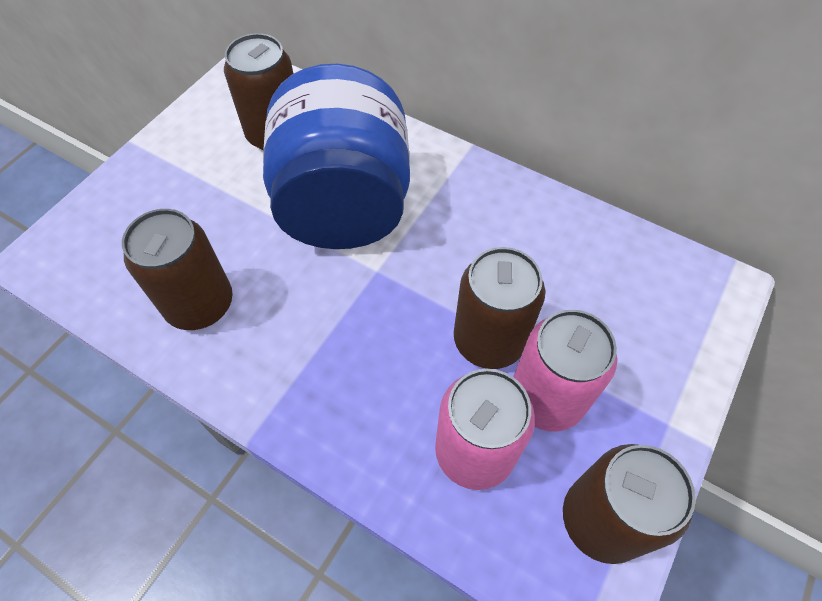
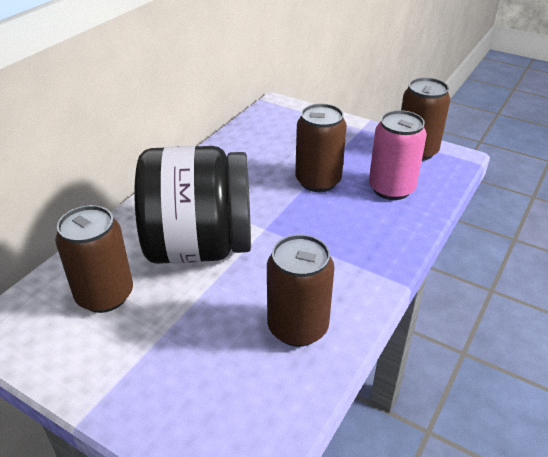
camera: 90 degrees left, 20 degrees down
(344, 205) = (200, 247): blue jar -> black jar
(546, 398) = (353, 163): pink can -> none

